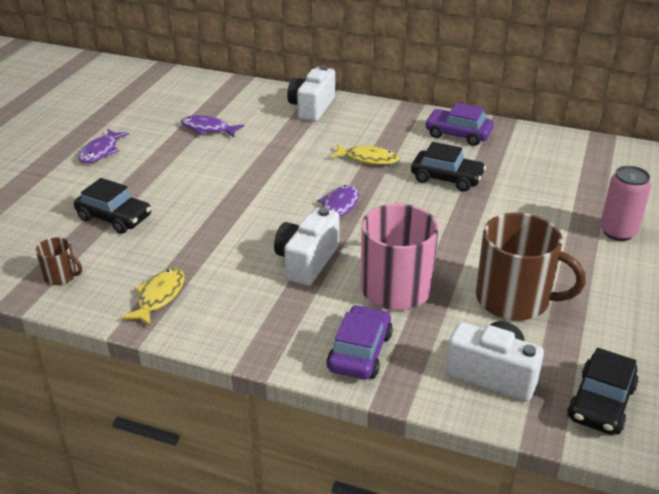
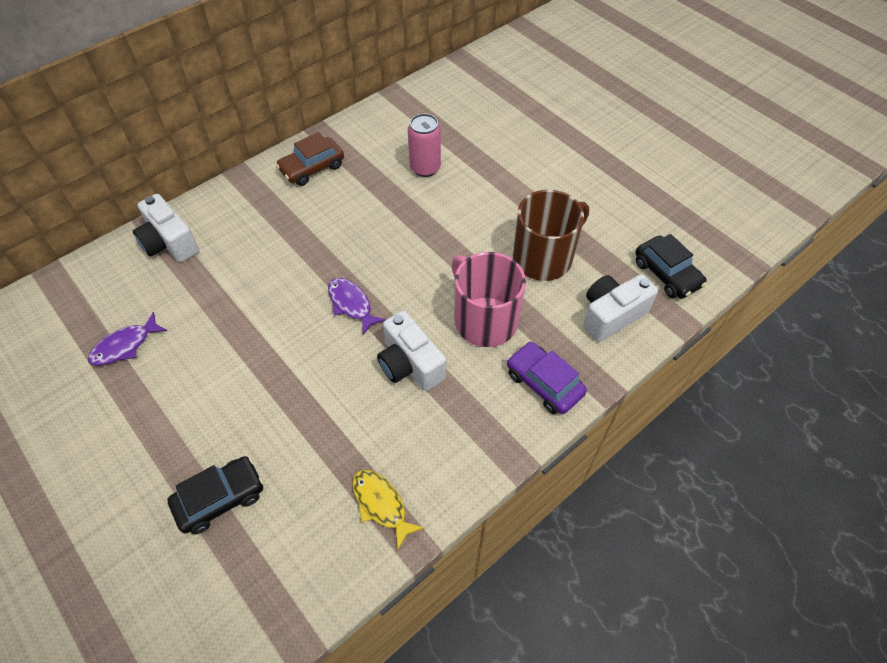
camera: 60 degrees left, 20 degrees up
(61, 276) = (286, 587): brown mug -> none
(101, 152) = (75, 467): purple fish -> none
(368, 159) = (295, 246): yellow fish -> none
(446, 178) = (368, 211): black car -> none
(458, 134) = (312, 168): purple car -> brown car
(618, 232) = (509, 157): pink can -> pink can (425, 168)

